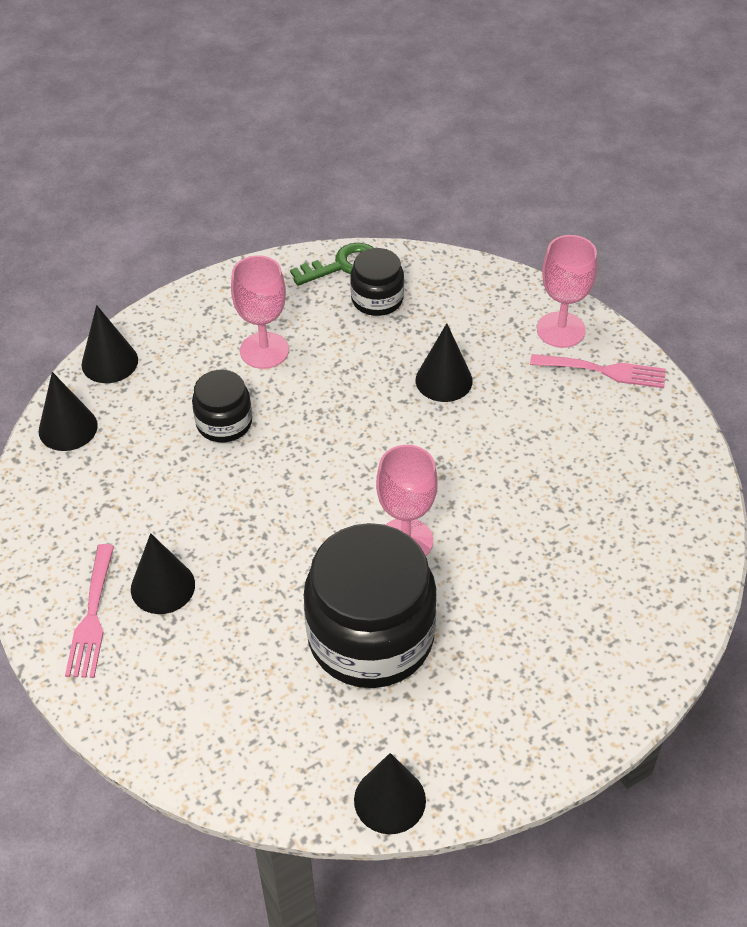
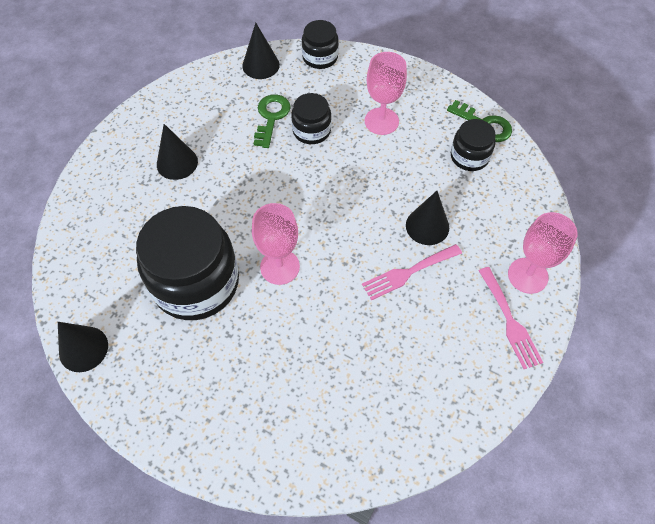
camera: 60 degrees right, 10 degrees up
(92, 617) = (140, 142): pink fork -> pink fork (408, 273)
(109, 362) = (320, 57): black cone -> black jar
(168, 454) = (271, 117): none -> green key

